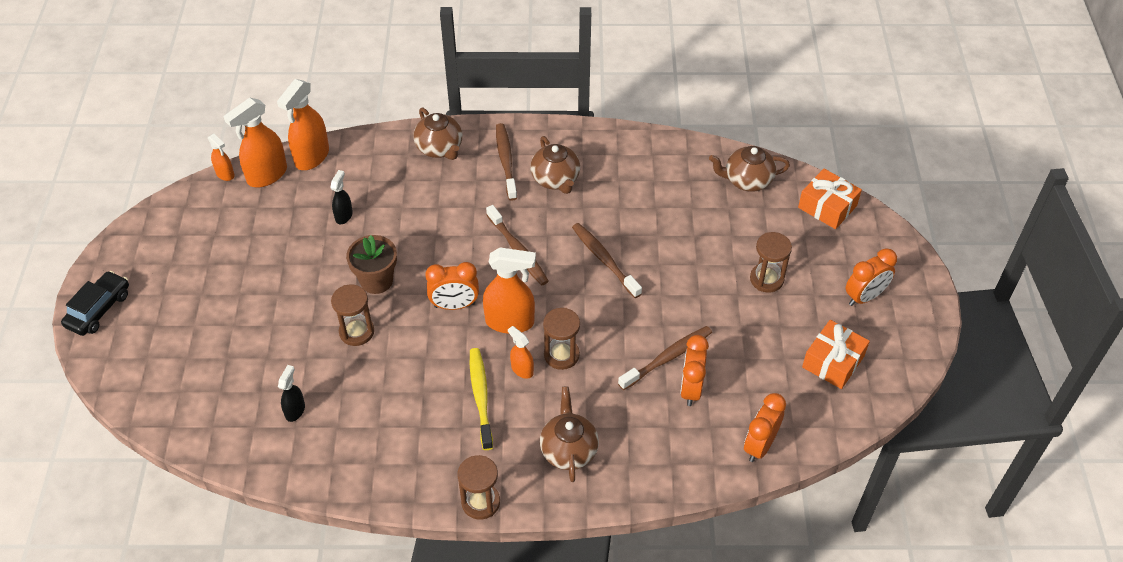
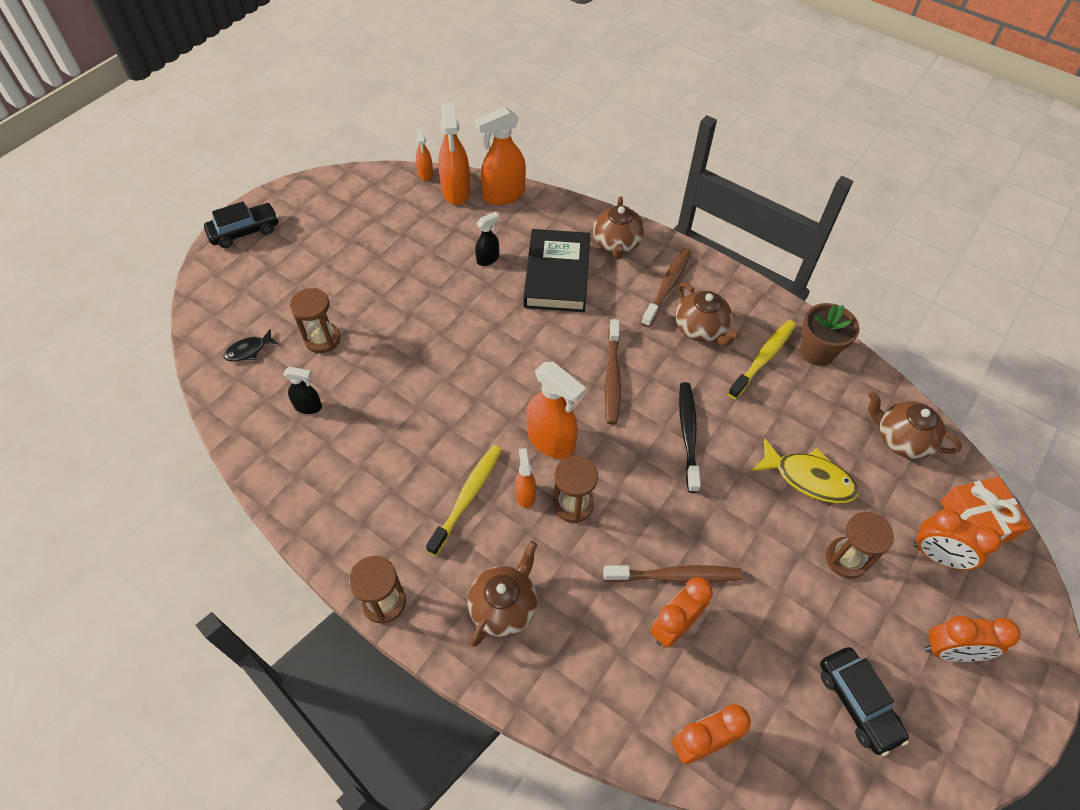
camera: 35 degrees right, 5 degrees up
(200, 400) = (249, 350): none -> black fish
(267, 175) = (456, 191): orange spray bottle -> orange spray bottle turned 90 degrees counterclockwise
(295, 410) = (308, 407): black spray bottle -> black spray bottle turned 45 degrees clockwise
(356, 332) = (414, 367): brown hourglass -> brown hourglass (322, 339)
(376, 281) = (467, 331): brown flower pot -> brown flower pot (817, 352)
(412, 198) = (557, 275): none -> black book
(454, 305) = (515, 394): orange clock -> orange clock (937, 556)
(556, 179) = (701, 329): brown teapot -> brown teapot turned 45 degrees counterclockwise
(604, 260) = (688, 434): brown toothbrush -> black toothbrush
(616, 176) = (763, 358): none -> yellow toothbrush
(706, 241) = (808, 478): none -> yellow fish
(833, 362) = (857, 703): orange gift -> black car

